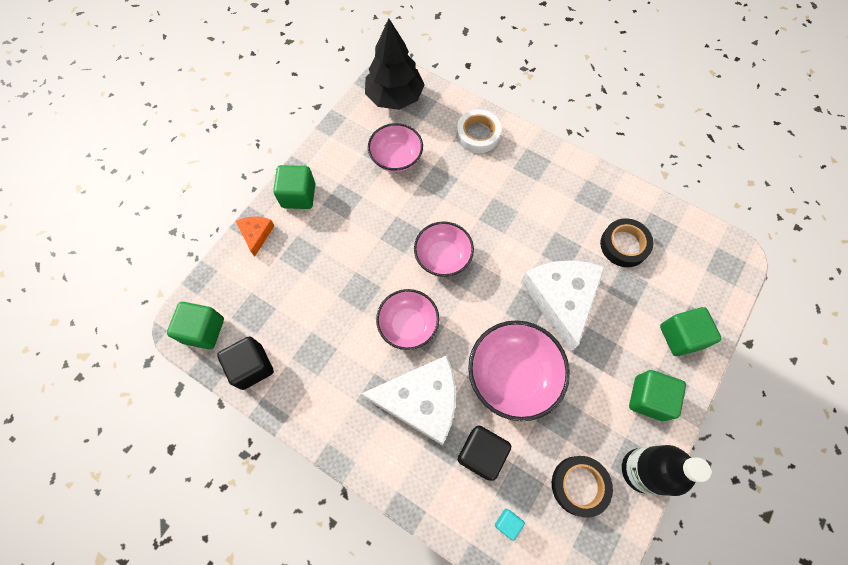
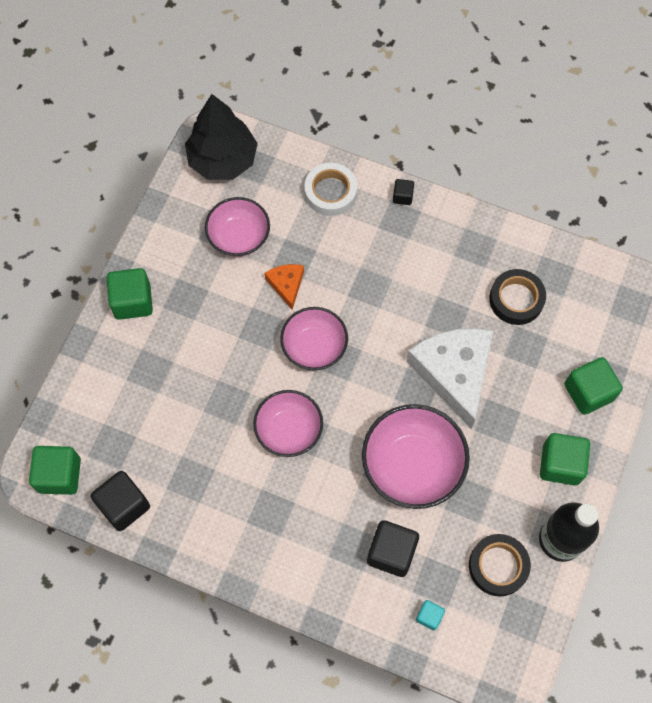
camera: 10 degrees left, 0 degrees up
(256, 234) = (93, 355): orange cheese -> orange cheese (286, 285)
(421, 401) = (318, 509): white cheese -> none
(537, 146) = (402, 196): none -> black cube

